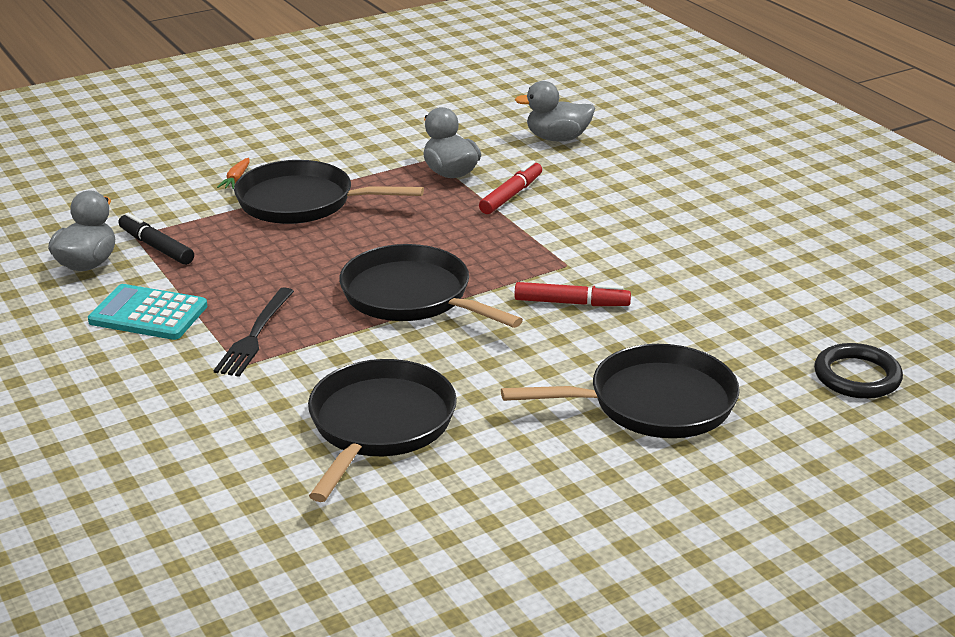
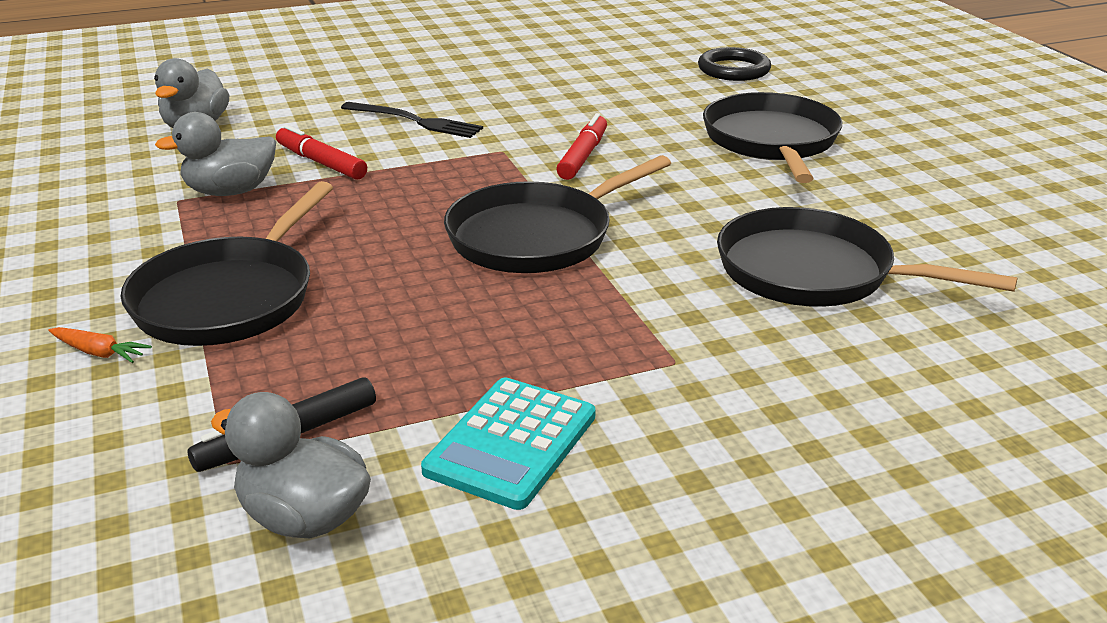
camera: 80 degrees left, 0 degrees up
(255, 335) = (600, 347): black fork -> black fork (415, 121)

